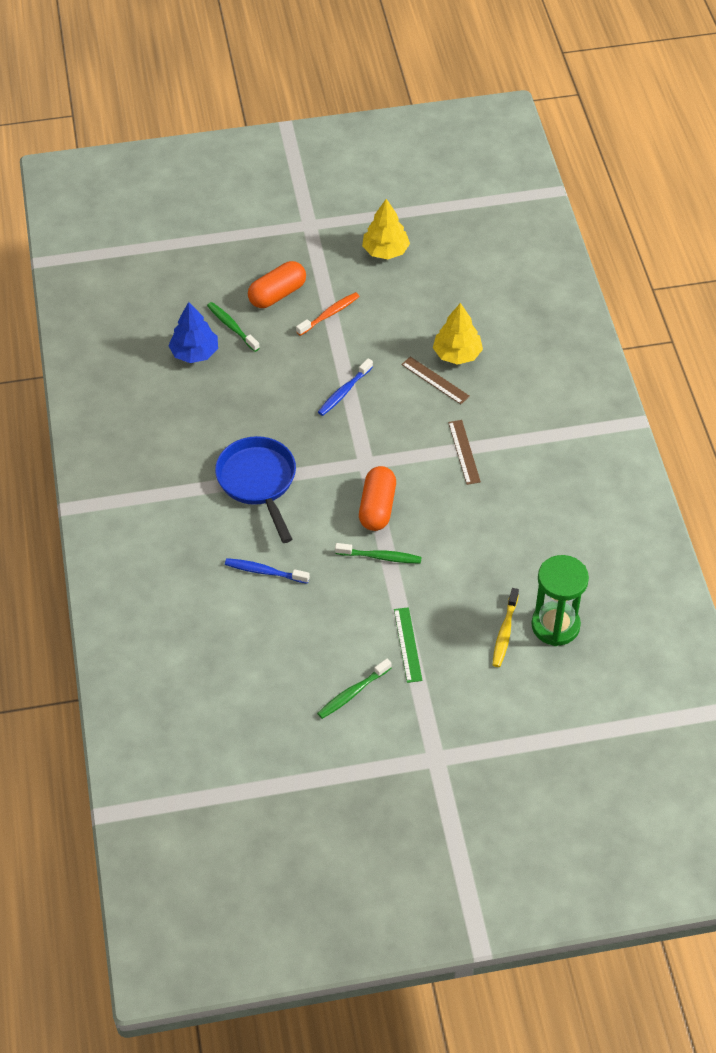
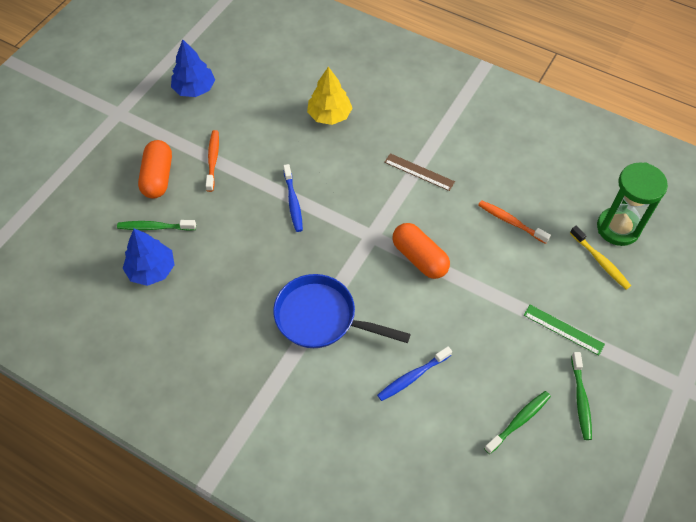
camera: 50 degrees left, 5 degrees up
(380, 557) = (467, 289): green toothbrush -> green toothbrush (519, 421)
(385, 251) = (194, 89): yellow tree -> blue tree
(435, 380) = (339, 143): brown ruler -> none
(479, 546) = (510, 222): none -> orange toothbrush

